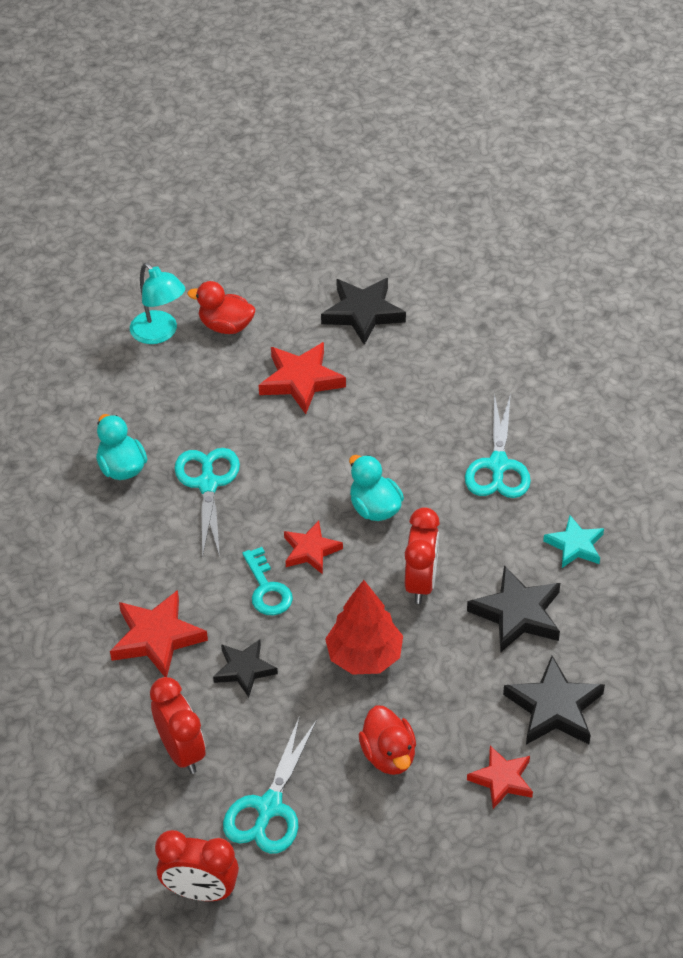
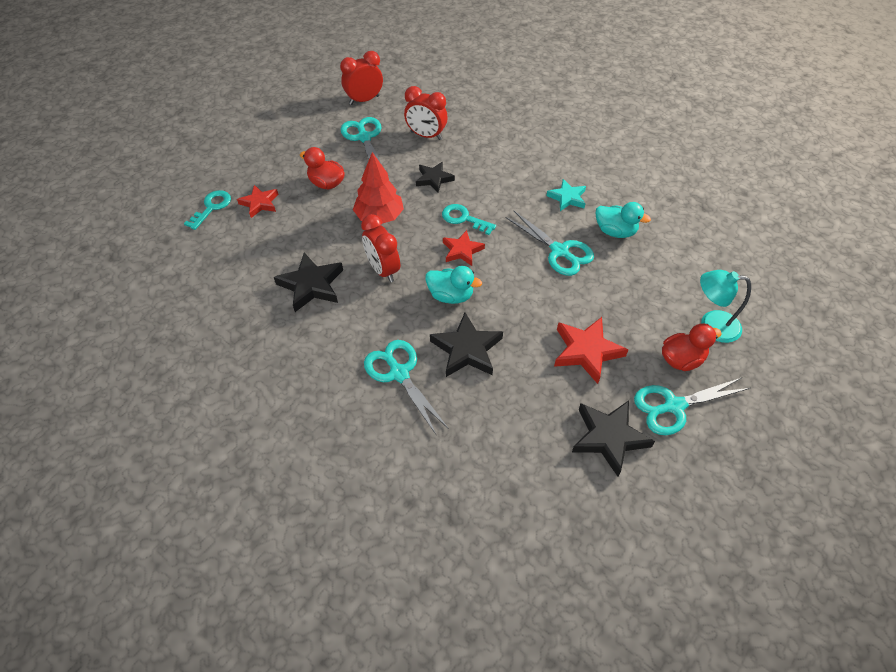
camera: 140 degrees right, 5 degrees up
(157, 638) = (491, 168): red star -> none
(281, 301) = (674, 406): none -> turquoise scissors
(554, 708) = (254, 249): black star -> black star (466, 349)
(572, 815) = (212, 207): none -> turquoise key
(575, 545) = (305, 348): turquoise star -> turquoise star (567, 198)

